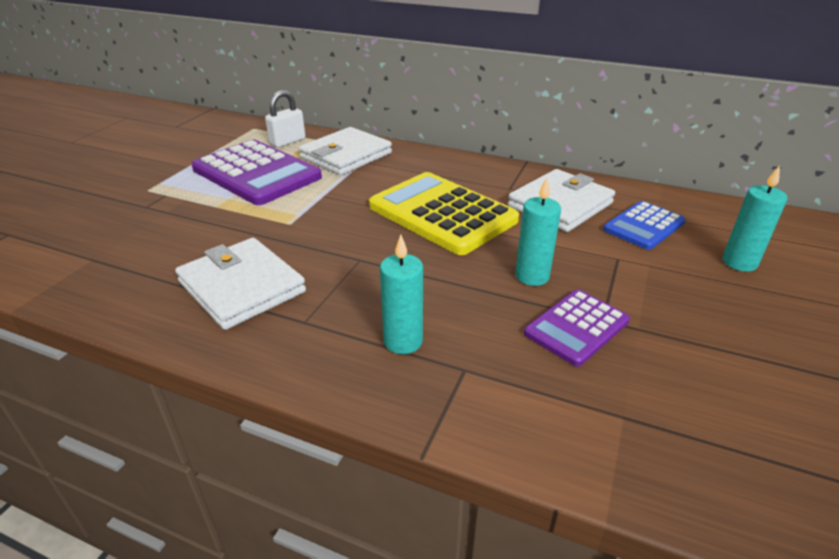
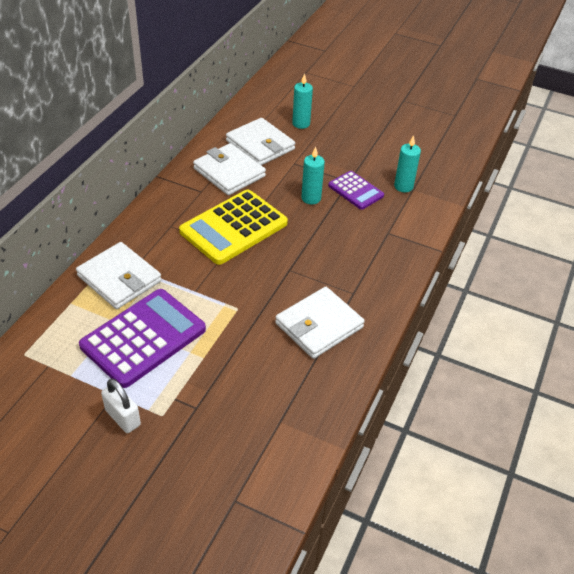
camera: 90 degrees left, 10 degrees up
(287, 141) = (73, 322): white padlock -> white padlock (123, 418)
(403, 341) = (369, 253): turquoise candle -> turquoise candle (403, 186)
(644, 226) = (260, 145): blue calculator -> white wallet

